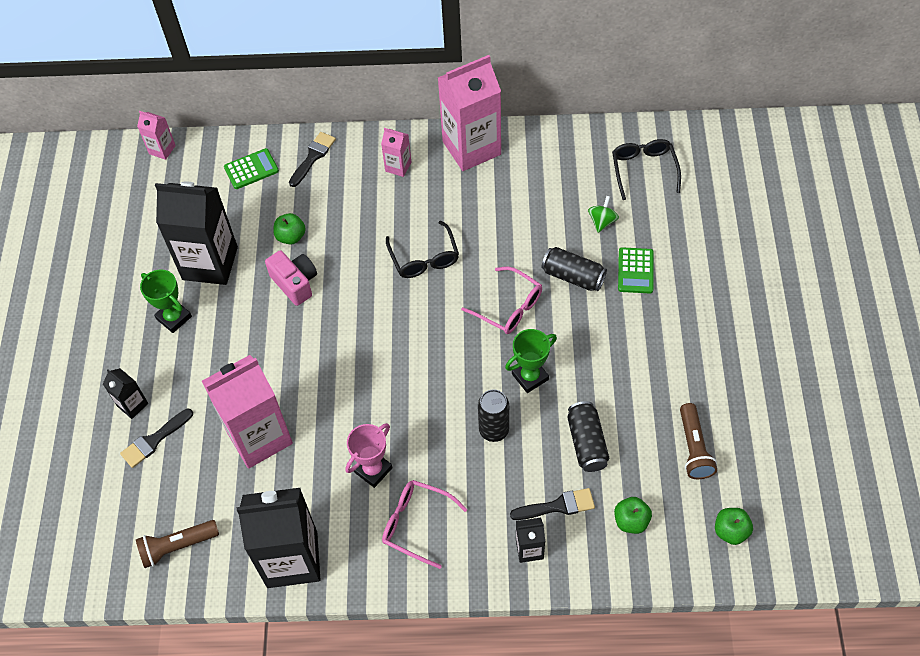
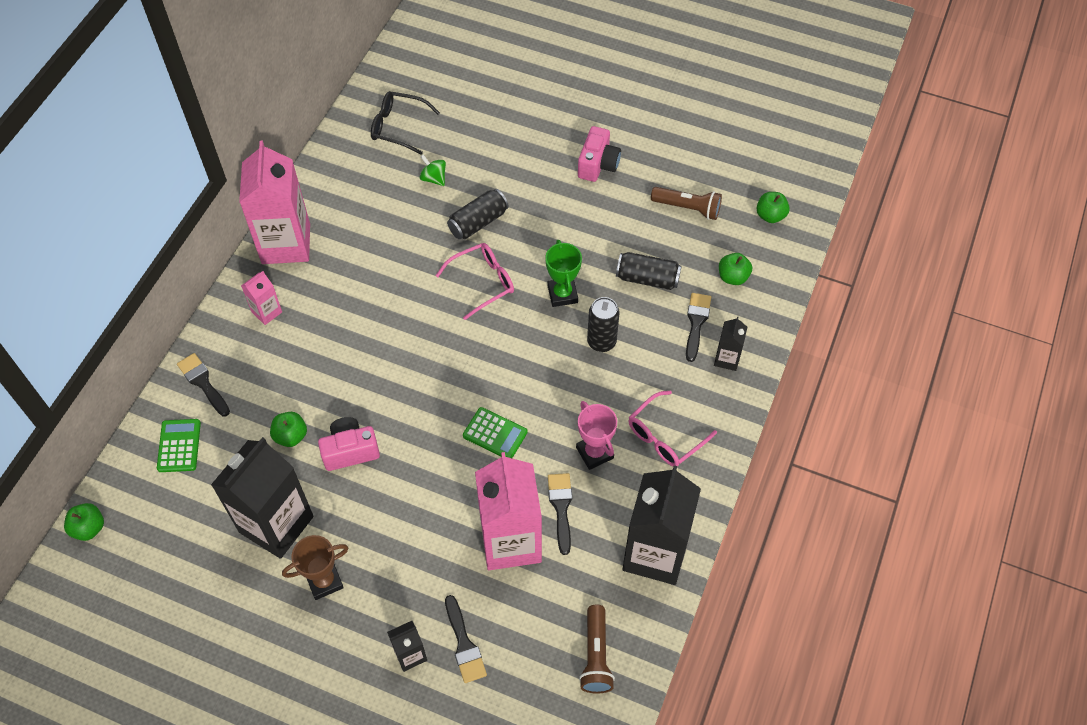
camera: 70 degrees left, 0 degrees up
(162, 149) = (89, 528): pink carton -> green apple
(174, 318) = (324, 581): green trophy -> brown trophy
(306, 464) = (561, 508): none -> black brush
(424, 258) = (388, 329): black glasses -> none
(635, 271) = (499, 176): green calculator -> green calculator (495, 434)
(700, 347) = (598, 164): none -> pink camera

